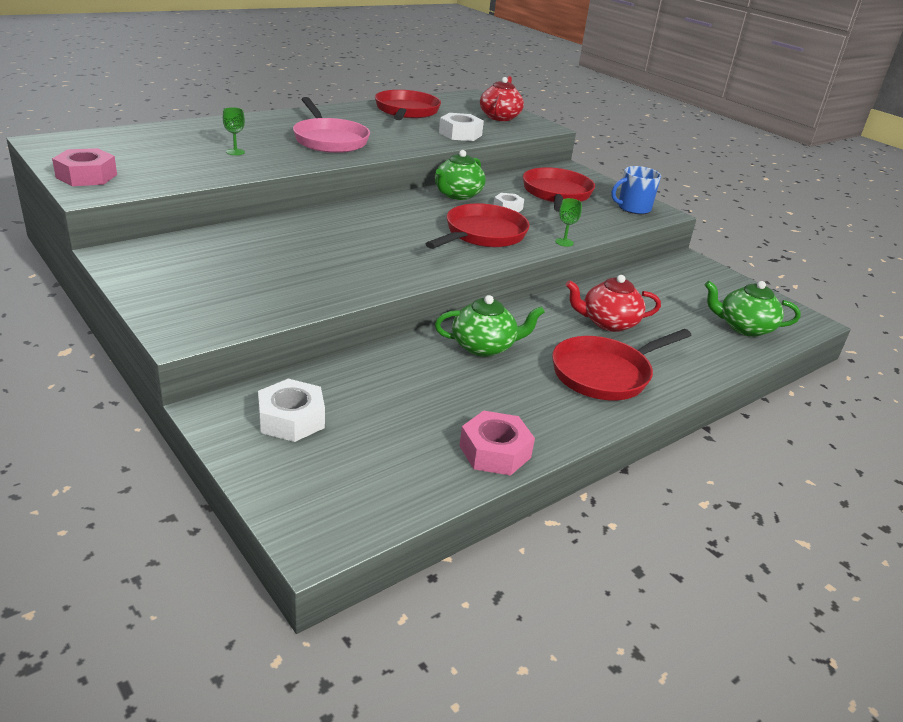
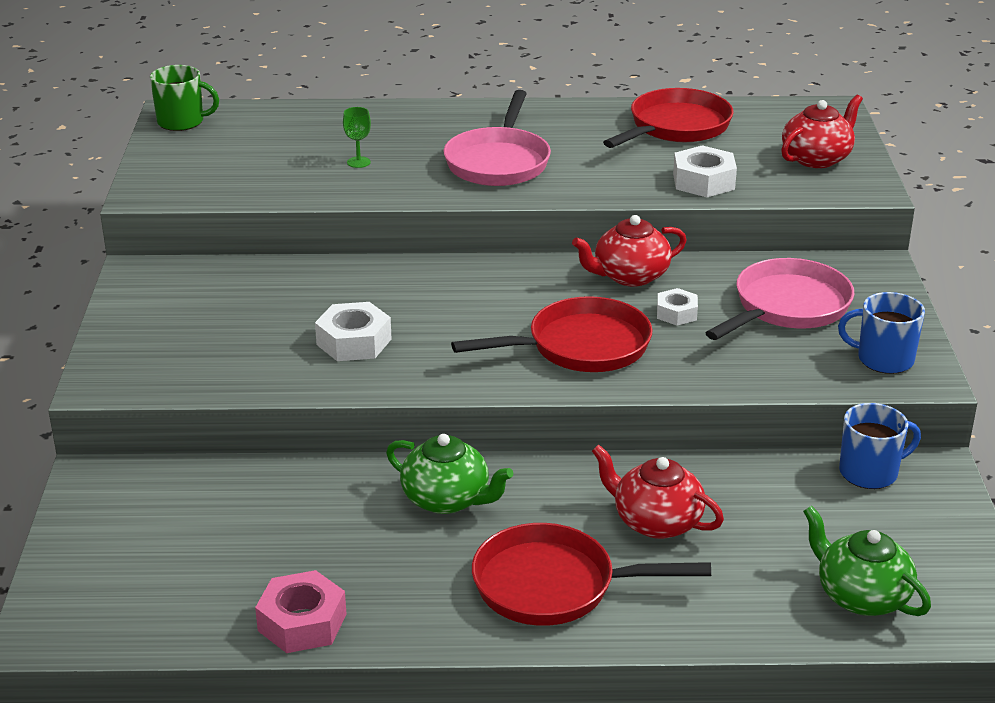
camera: 40 degrees right, 0 degrees up
(60, 146) = (182, 122): none -> green mug
(86, 176) = (165, 170): pink nut -> none
(291, 419) = (149, 510): white nut -> white nut (354, 342)
(457, 195) = (630, 276): green teapot -> red teapot
(556, 194) = (787, 307): red pan -> pink pan
(564, 242) = (684, 387): green goblet -> none
(667, 269) = (870, 472): none -> blue mug

